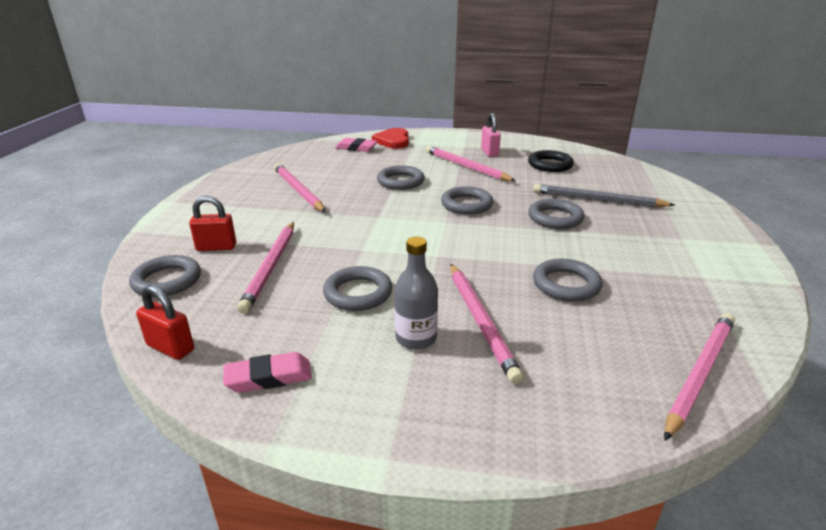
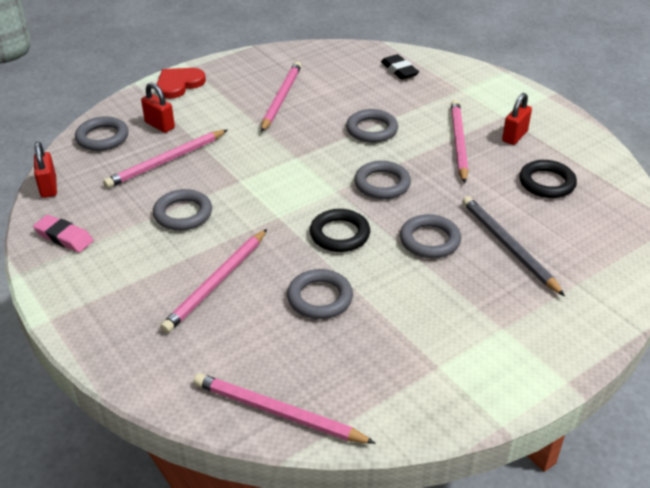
camera: 45 degrees right, 10 degrees up
(356, 148) = (399, 70): pink eraser -> black eraser
(393, 141) = (447, 76): red heart -> red heart (179, 84)
(416, 338) = (163, 267): grey bottle -> none
(489, 152) = (514, 136): pink padlock -> red padlock
(499, 243) = (339, 234): none -> black ring
(699, 373) = (277, 412): pink pencil -> pink pencil turned 150 degrees counterclockwise

